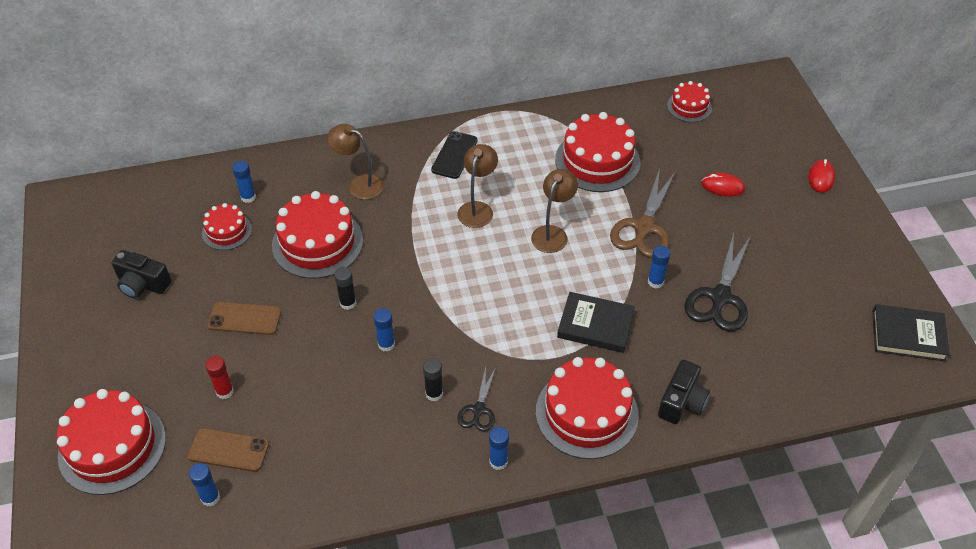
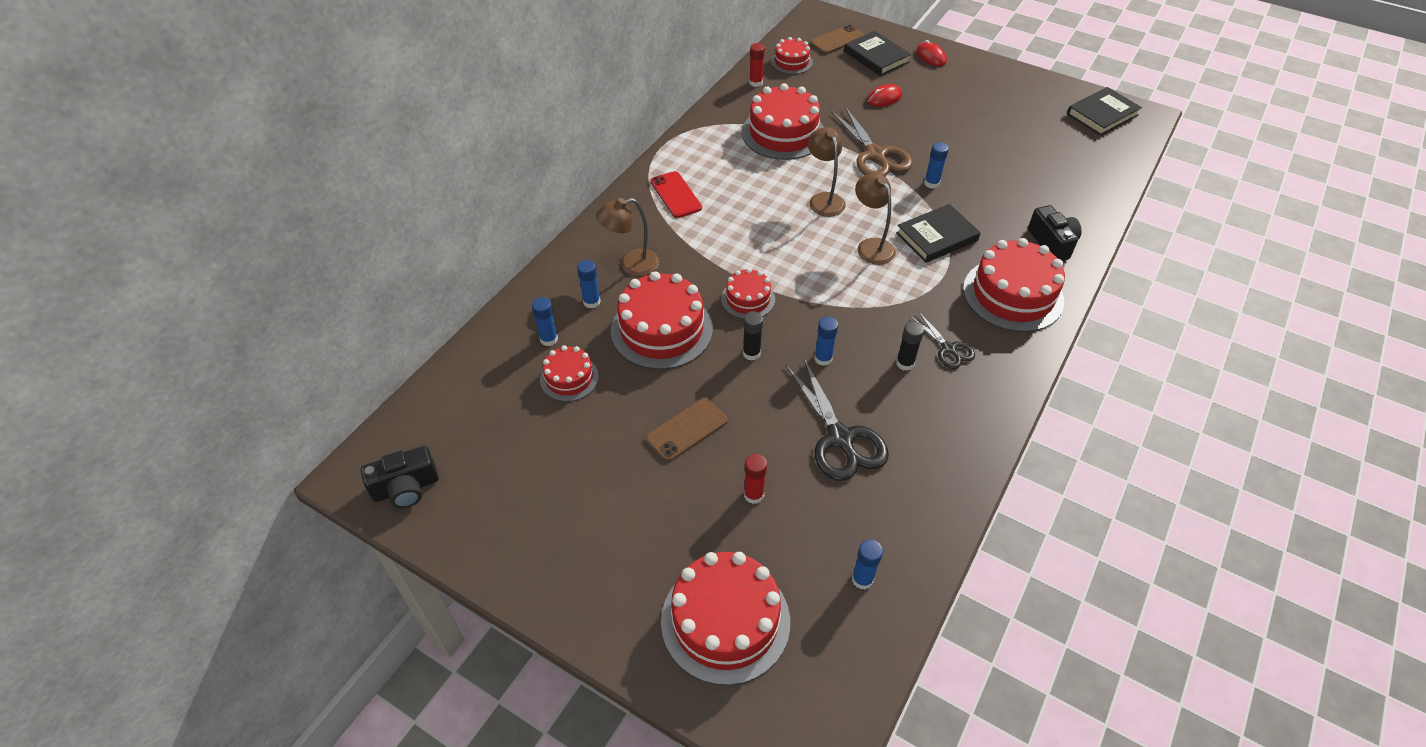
camera: 45 degrees left, 0 degrees up
(142, 284) = (554, 476): black camera -> black camera (406, 488)
(228, 450) = (822, 533): brown phone -> brown phone (837, 40)
(397, 265) = (748, 299): none -> red cake
(454, 155) = (676, 195): black phone -> red phone
(477, 209) = (748, 219): brown lamp -> brown lamp (871, 246)
(498, 461) = (1009, 370): blue glue stick -> blue glue stick (591, 302)
(635, 106) = (756, 83): none -> red glue stick
(720, 297) = (980, 165): black scissors -> black scissors (840, 438)
(770, 147) = (876, 57): none -> black book

